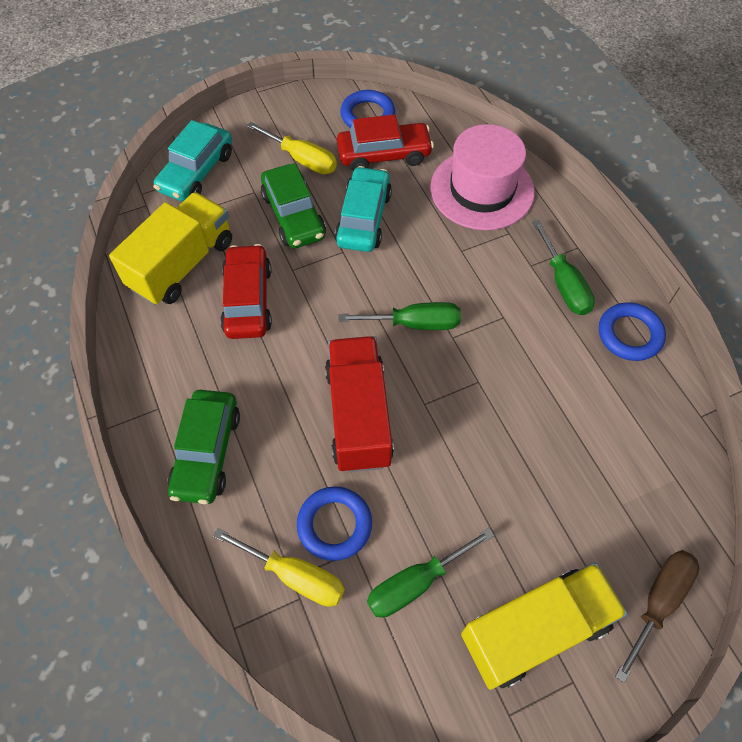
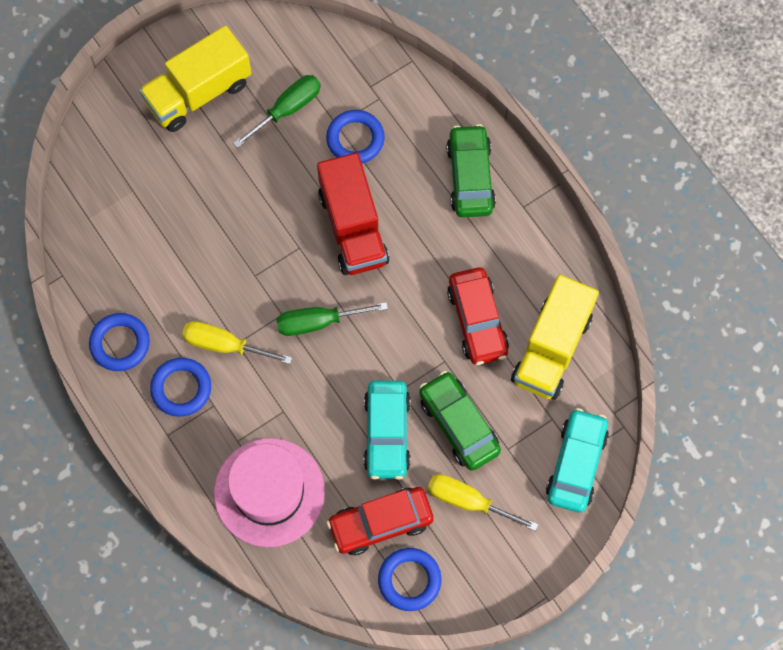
camera: 170 degrees right, 10 degrees up
(295, 576) = (377, 99): yellow screwdriver -> yellow screwdriver (224, 345)
(563, 284) = (181, 388): green screwdriver -> blue ring
(658, 602) = (109, 125): brown screwdriver -> none

